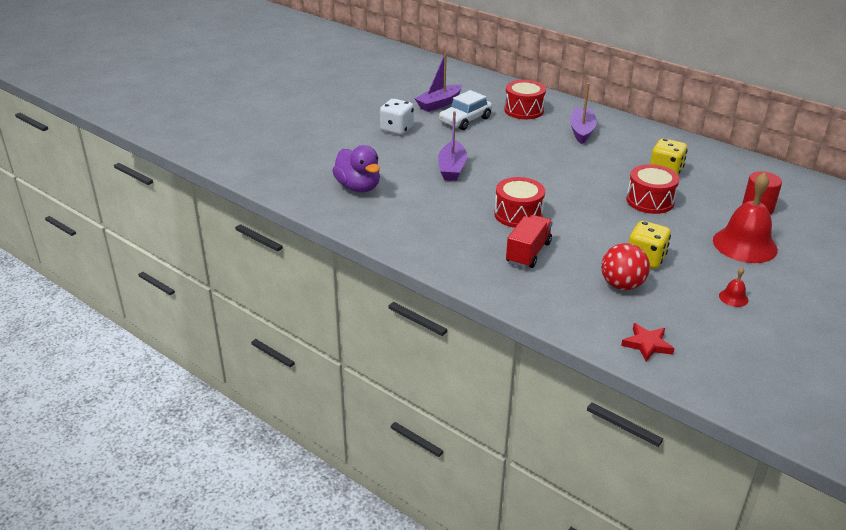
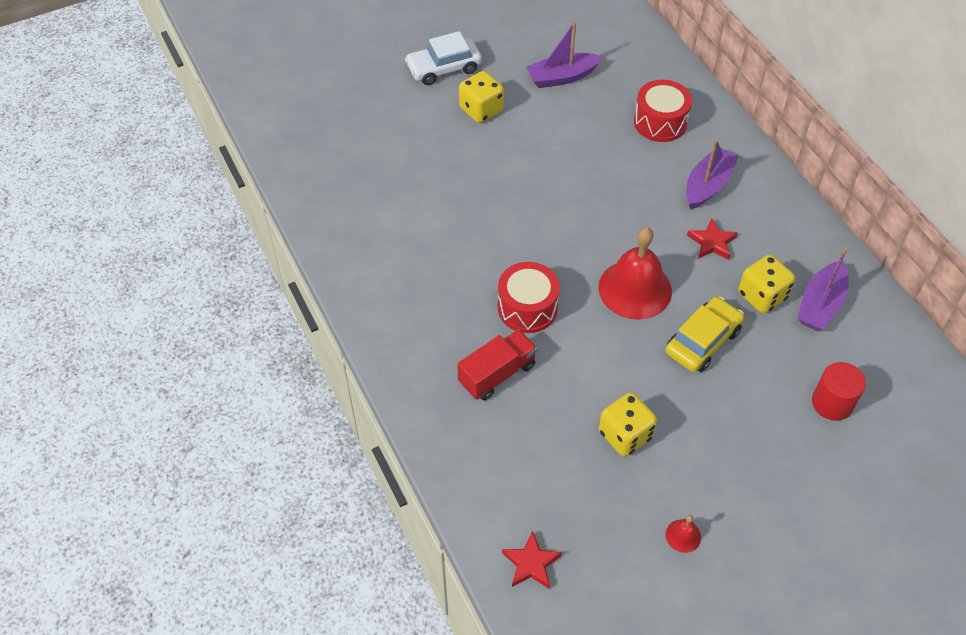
camera: 25 degrees right, 20 degrees up
(358, 187) = (377, 199): purple duck -> none
(397, 129) = (481, 110): white dice -> yellow dice
(452, 168) = (502, 201): purple boat -> purple boat (820, 304)
(465, 120) = (574, 118): white car -> white car (444, 68)
(610, 155) = (712, 242): none -> red star
(622, 285) = (567, 465): red ball -> none
(650, 201) = (702, 341): red drum -> yellow car
(744, 245) = (765, 458): red bell -> red bell (635, 289)

